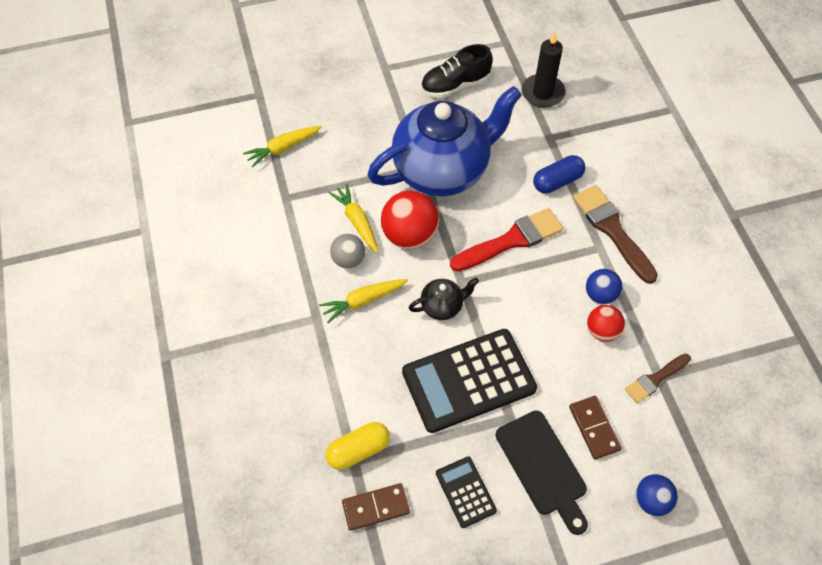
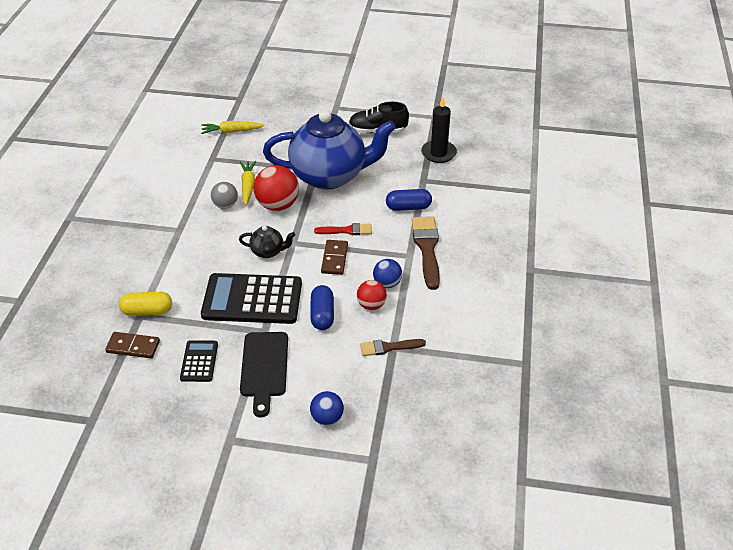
camera: 25 degrees right, 15 degrees down
(363, 301) = (217, 230): yellow carrot -> none
(511, 240) = (346, 230): red brush -> red brush, size x0.59
(559, 367) = (322, 315): none -> blue capsule
(594, 428) = (319, 359): brown domino -> brown domino (334, 259)

